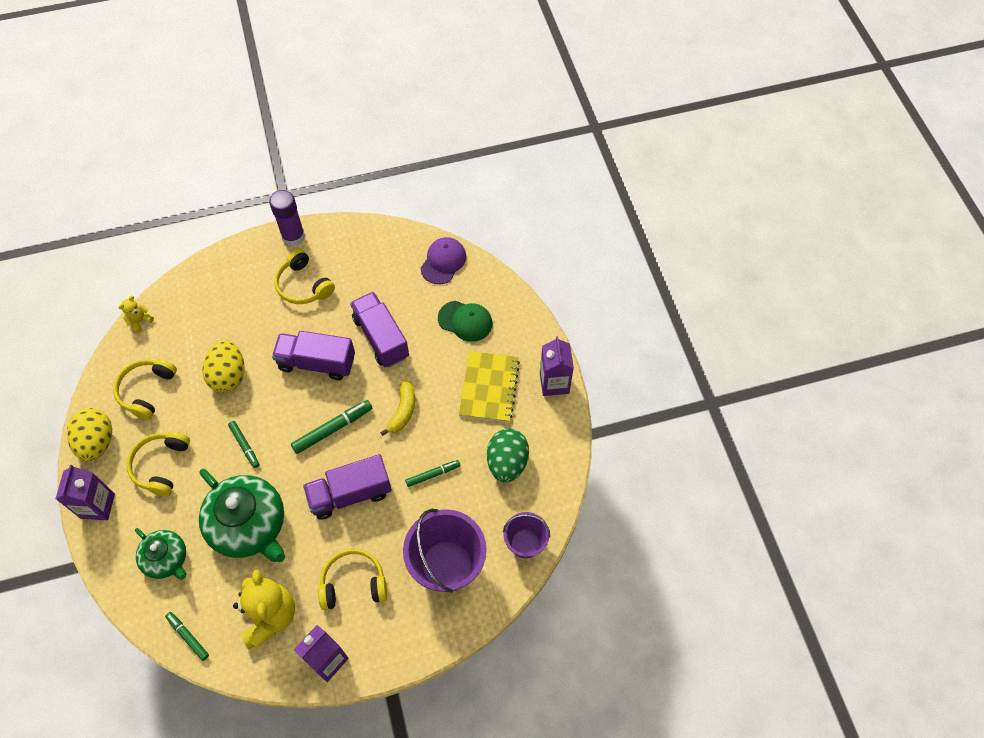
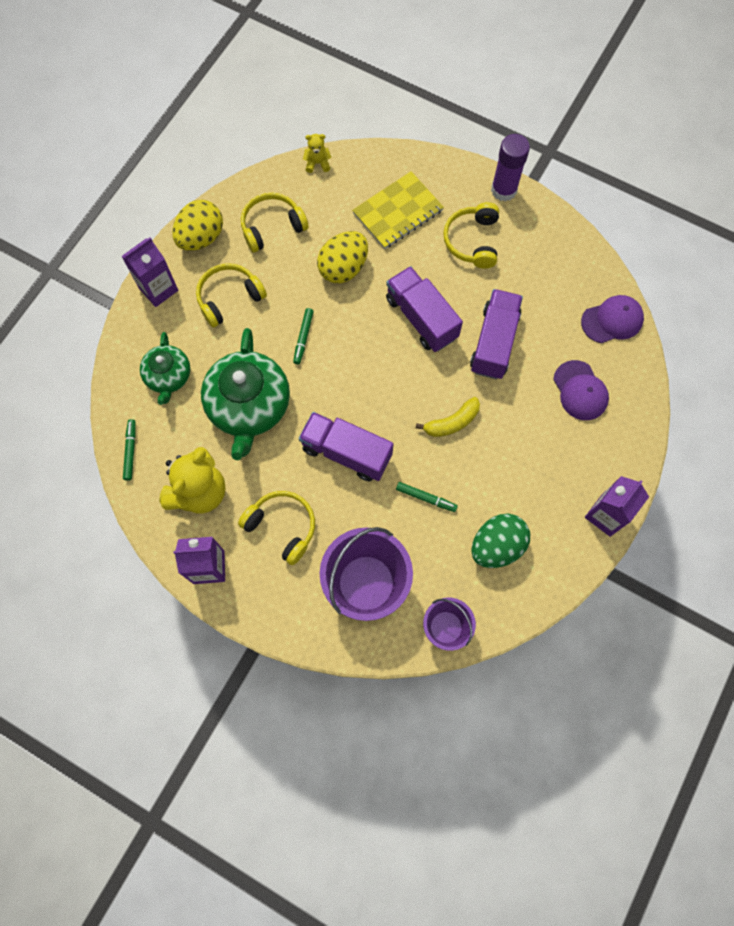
camera: 45 degrees right, 10 degrees up
(333, 429) = (382, 386): green marker -> none
(465, 321) = (580, 390): green cap -> purple cap
(489, 387) = (544, 467): yellow notebook -> yellow notebook (398, 212)

